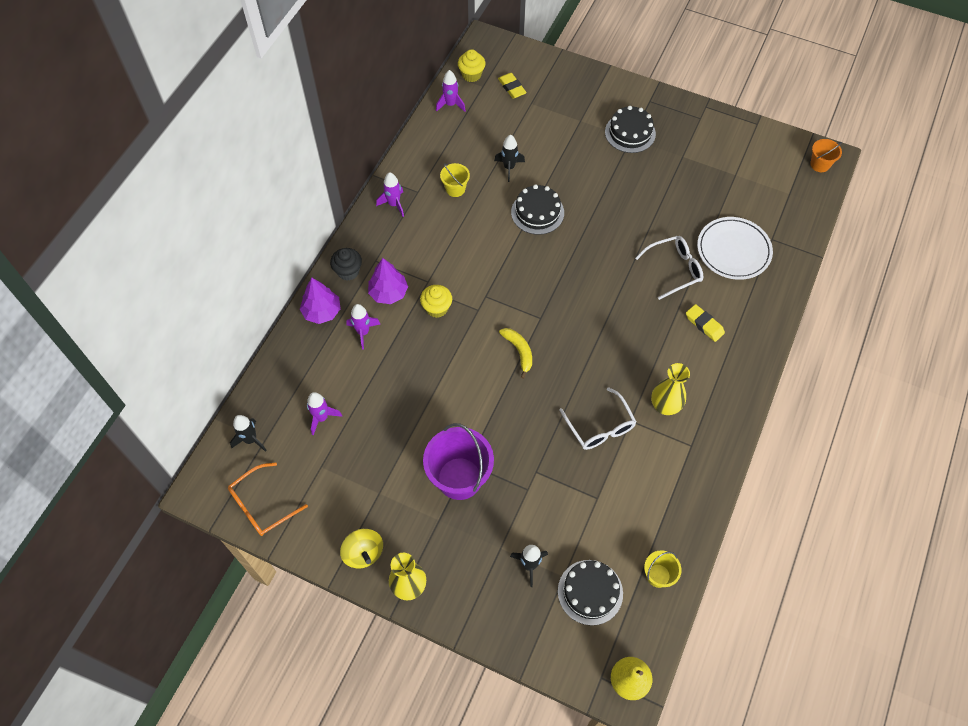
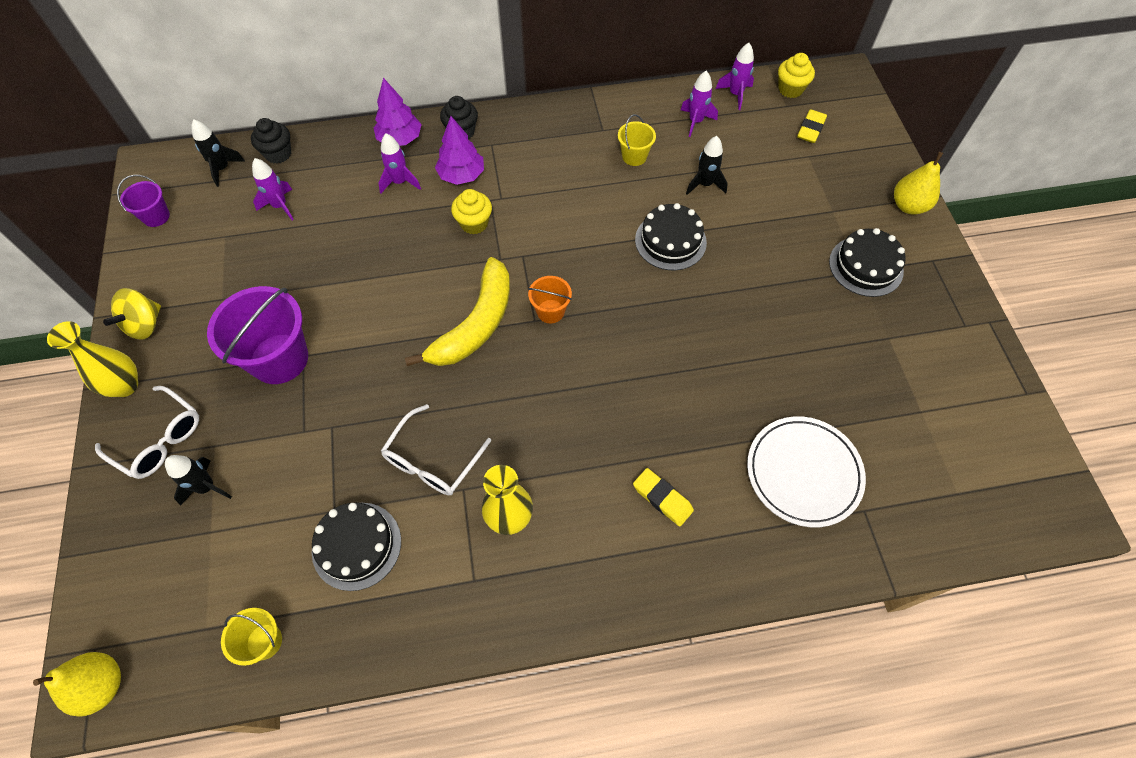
camera: 55 degrees right, 0 degrees up
(261, 505) = (156, 216): orange glasses -> purple bucket
(267, 396) = (278, 154): none -> black cupcake
(394, 204) = (570, 121): purple rocket -> purple rocket (695, 122)
(519, 351) = (475, 325): yellow banana -> yellow banana, size x1.89
(590, 592) = (203, 572): black cake -> black cake (356, 545)
(606, 84) = (908, 206): none -> yellow pear
(674, 269) = (715, 419): white glasses -> white glasses (159, 440)
(704, 324) = (662, 498): yellow eraser -> yellow eraser turned 60 degrees counterclockwise
(820, 164) = (1045, 507): orange bucket -> orange bucket (550, 311)

